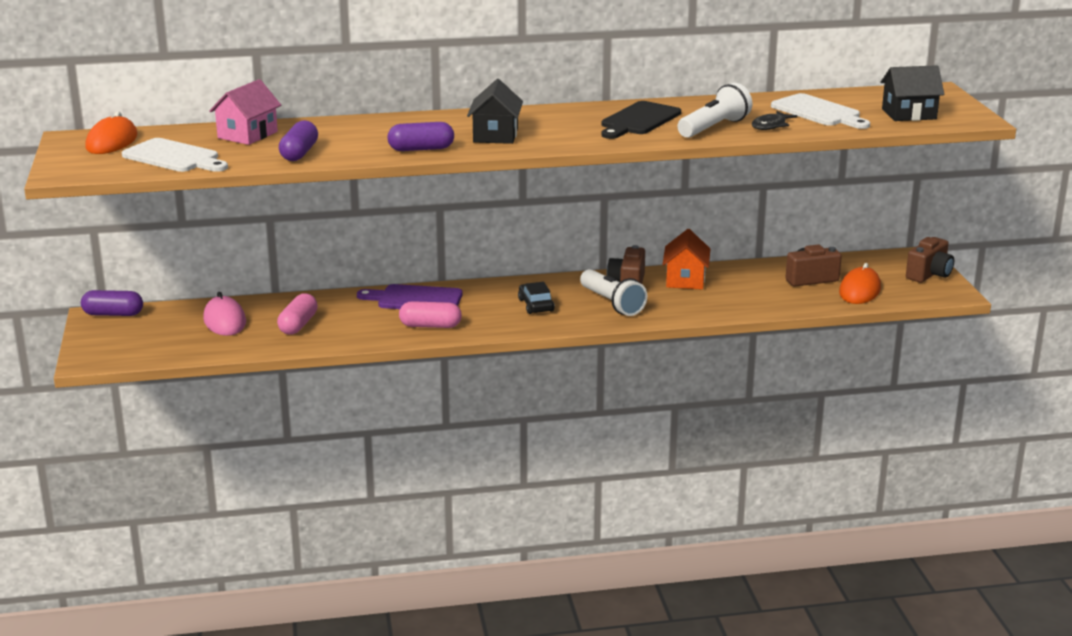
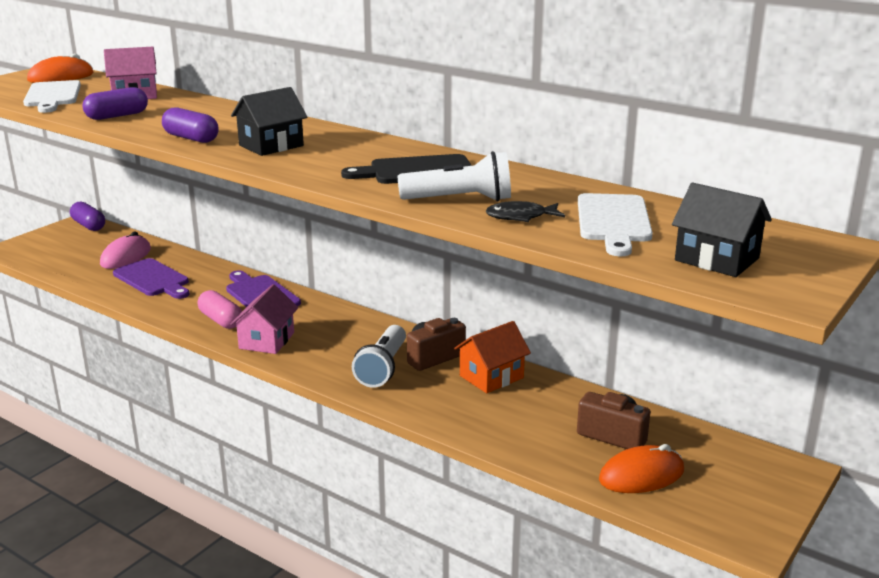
camera: 45 degrees right, 0 degrees up
(298, 325) = (153, 279): pink capsule -> purple cutting board
(497, 322) = (266, 340): none -> pink house
(536, 305) = (325, 340): black car -> none
(929, 274) = (765, 499): brown camera -> none

